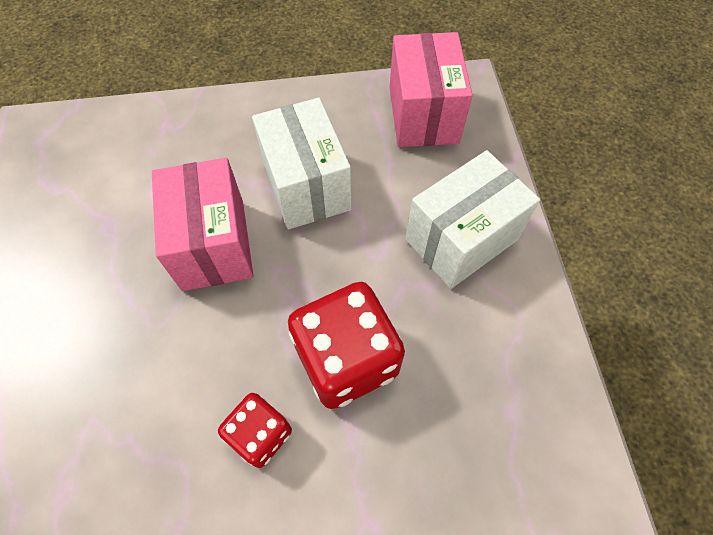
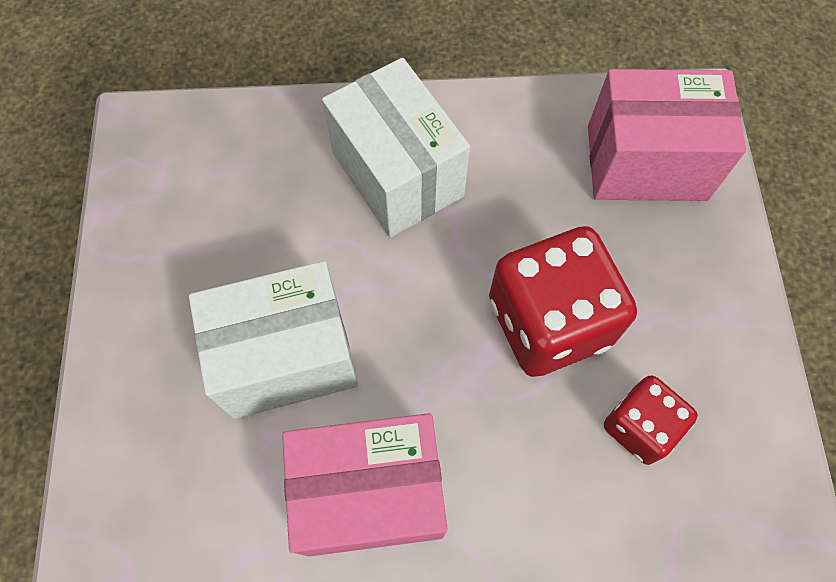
camera: 85 degrees left, 5 degrees up
(423, 115) = (188, 190): pink box -> pink box (646, 162)

